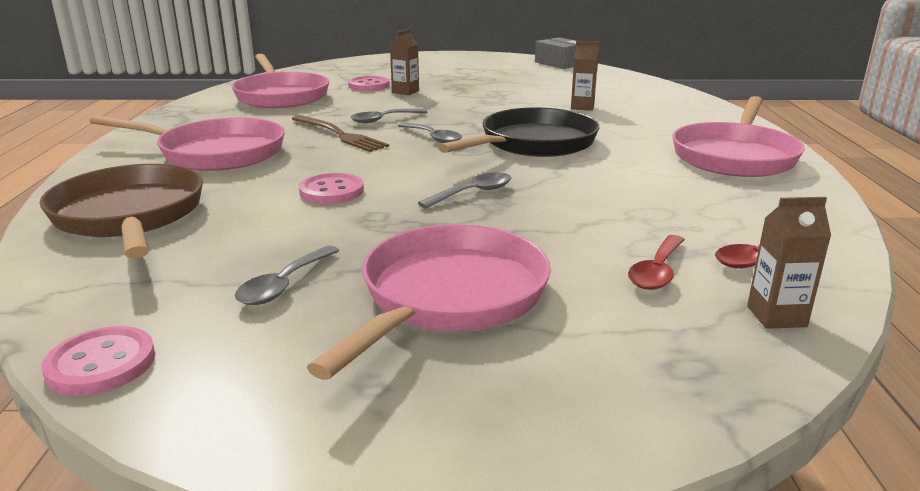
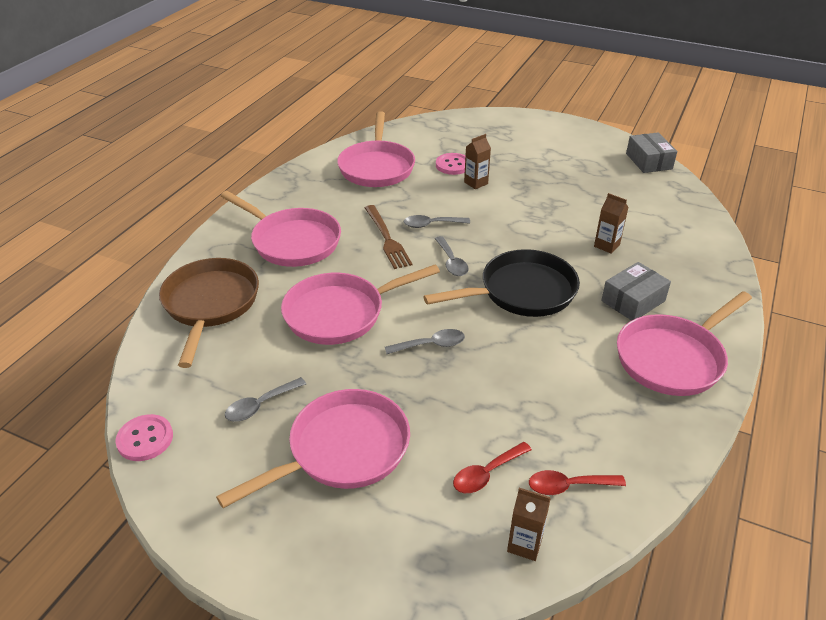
camera: 25 degrees right, 15 degrees up
(331, 191) = (340, 313): pink button -> pink pan
(650, 132) = (633, 301): none -> grey box

